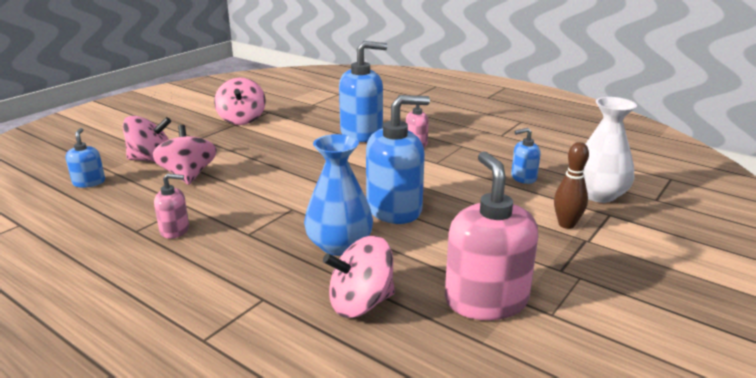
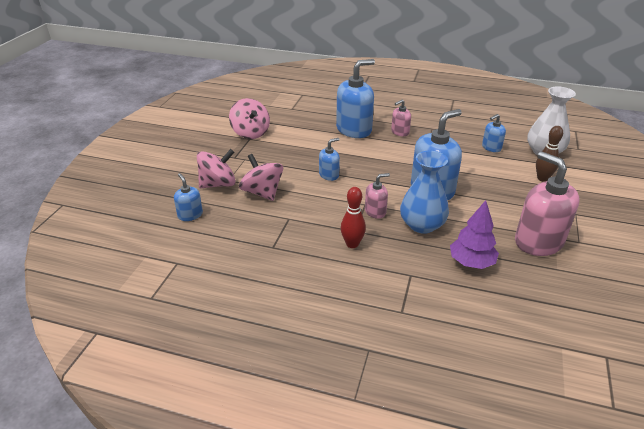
camera: 20 degrees left, 10 degrees up
(175, 230) = (301, 240): pink soap dispenser -> pink soap dispenser (375, 211)
(229, 247) = (352, 244): none -> red bowling pin
(282, 172) = (329, 175): none -> blue soap dispenser
(360, 303) = (471, 262): pink spinning top -> purple tree

